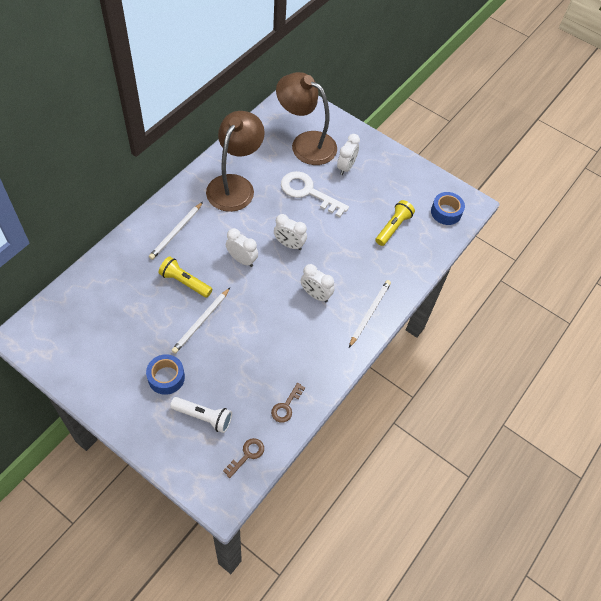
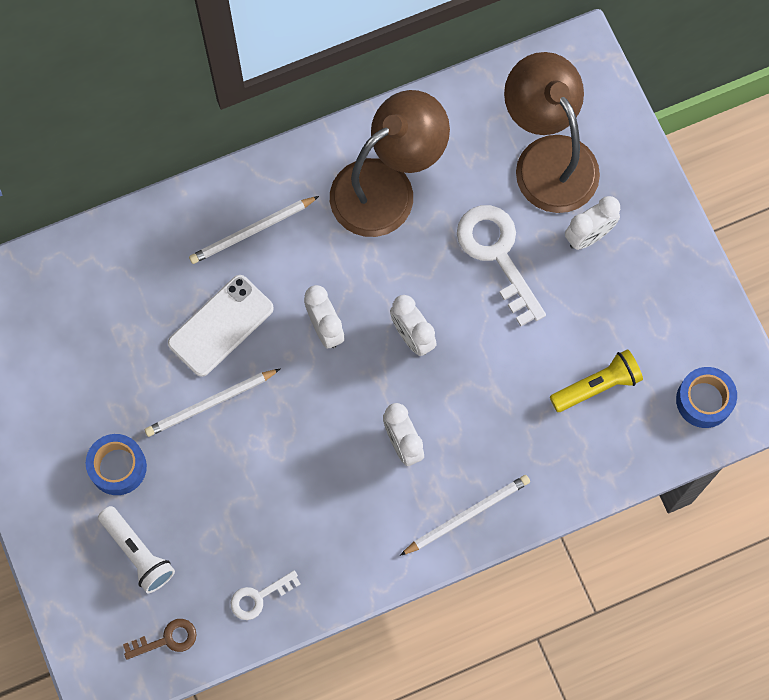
camera: 35 degrees right, 15 degrees up
(185, 282) = (220, 325): yellow flashlight -> white phone
(286, 406) = (259, 597): brown key -> white key

